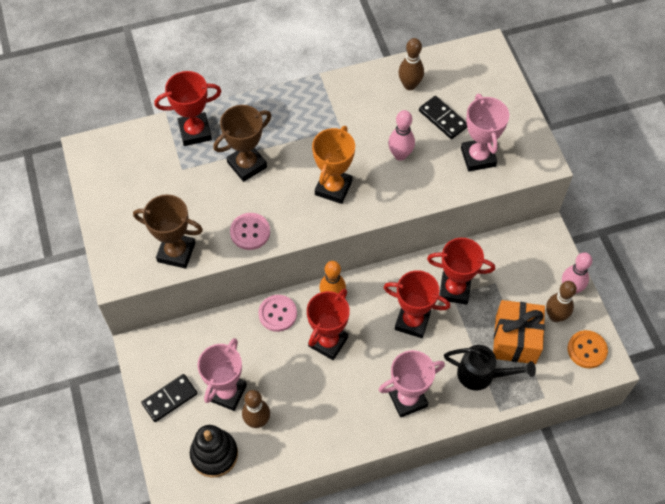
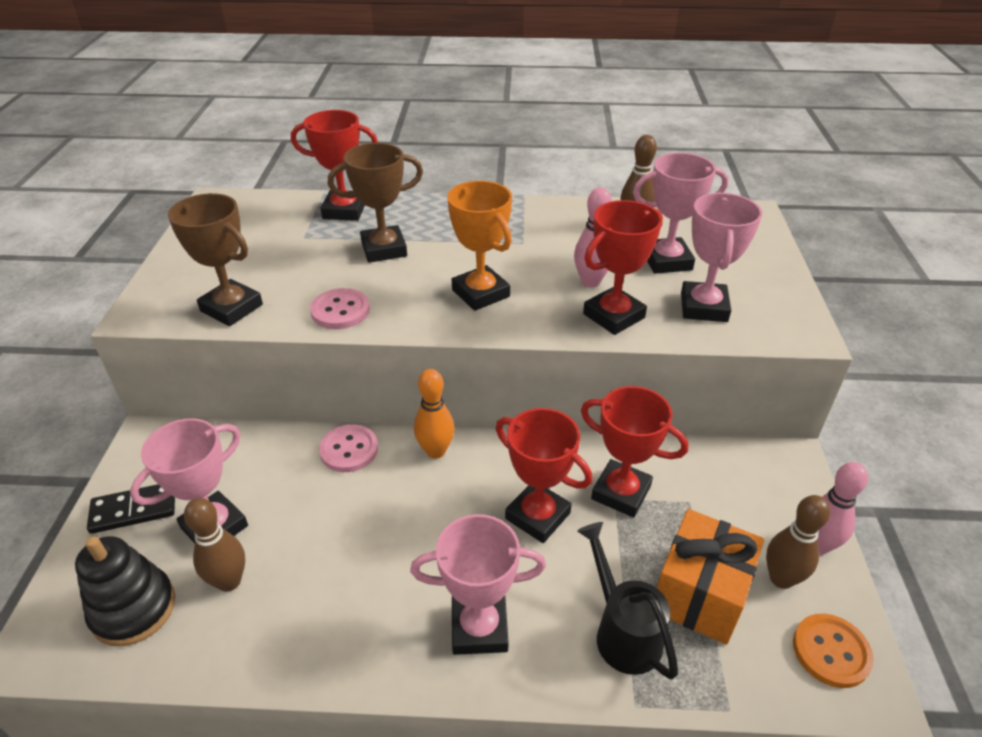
camera: 20 degrees right, 20 degrees down
(328, 342) = (398, 505): red trophy -> red trophy (613, 316)
(333, 188) = (480, 293): orange trophy -> orange trophy turned 75 degrees counterclockwise
(443, 119) = (666, 261): black domino -> pink trophy
(482, 375) = (623, 631): black watering can -> black watering can turned 150 degrees counterclockwise

